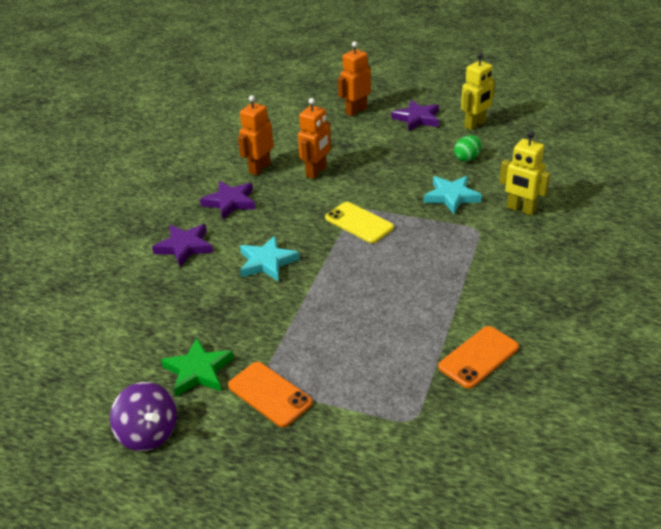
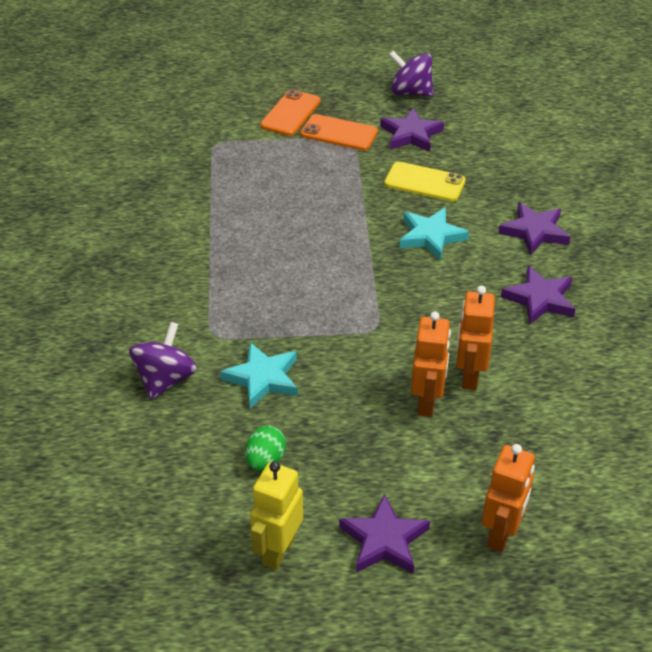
camera: 155 degrees right, 5 degrees up
(198, 371) = (411, 134): green star -> purple star
(259, 168) = (552, 362): orange robot -> orange robot (427, 402)
(359, 223) = (361, 308): yellow phone -> yellow phone (424, 182)
(478, 357) = (174, 198): orange phone -> orange phone (290, 113)
(520, 209) = (165, 380): yellow robot -> purple spinning top

